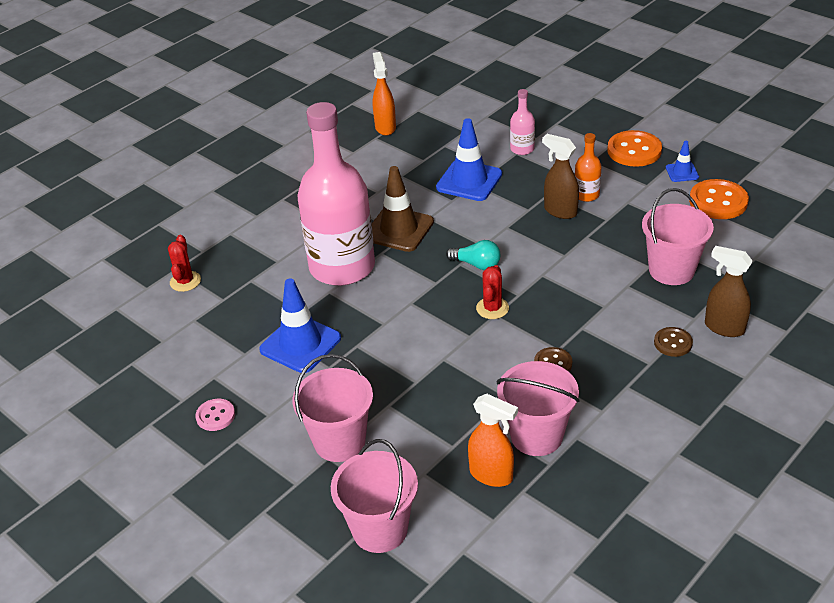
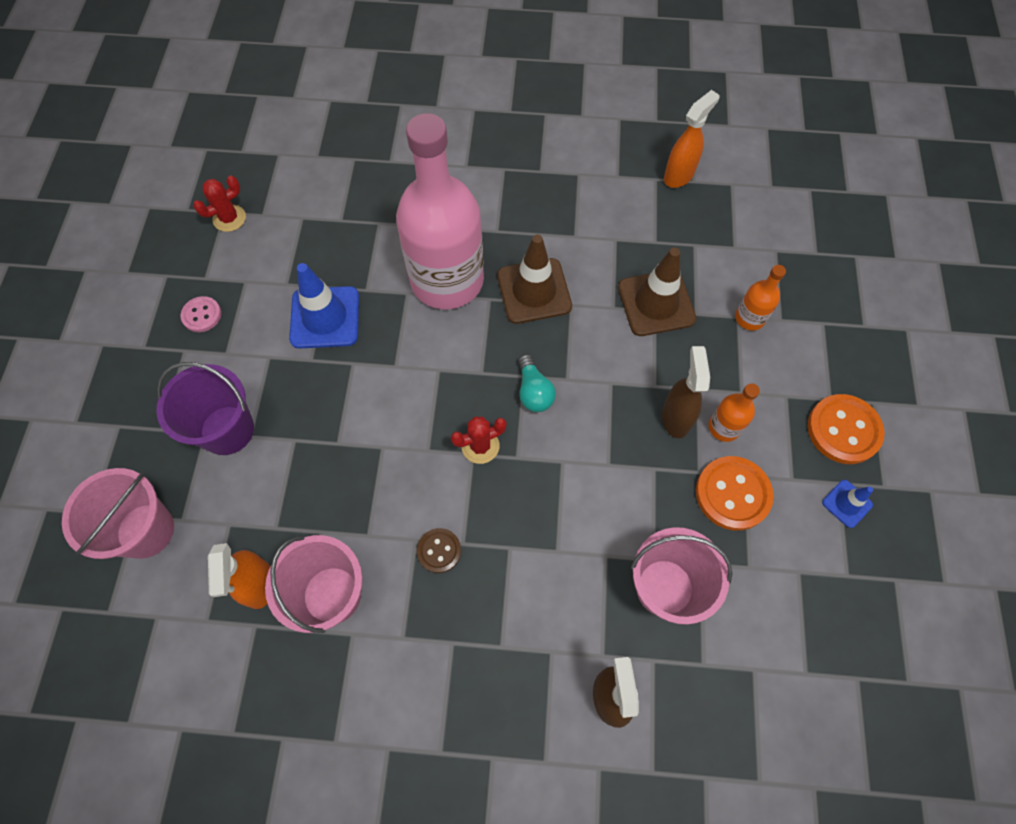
camera: 50 degrees right, 25 degrees up
(185, 281) = (343, 177): red cactus -> red cactus (229, 218)
(339, 441) = (227, 430): pink bucket -> purple bucket
(469, 181) = (656, 303): blue traffic cone -> brown traffic cone
(522, 149) = (749, 318): pink bottle -> orange bottle
(673, 343) = (548, 654): brown button -> none
(718, 201) = (825, 573): orange button -> orange button (732, 494)

